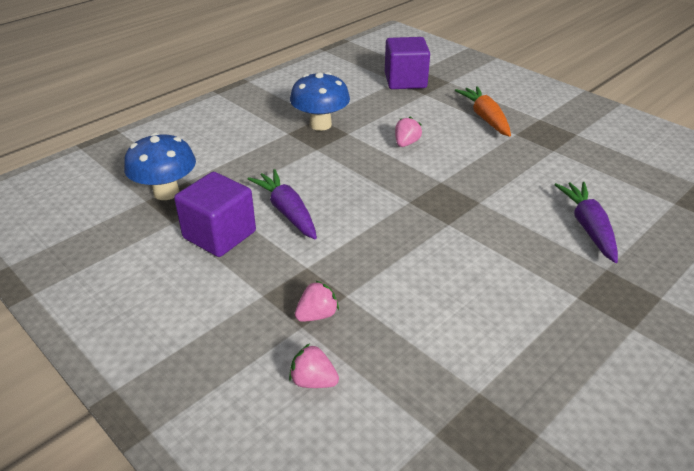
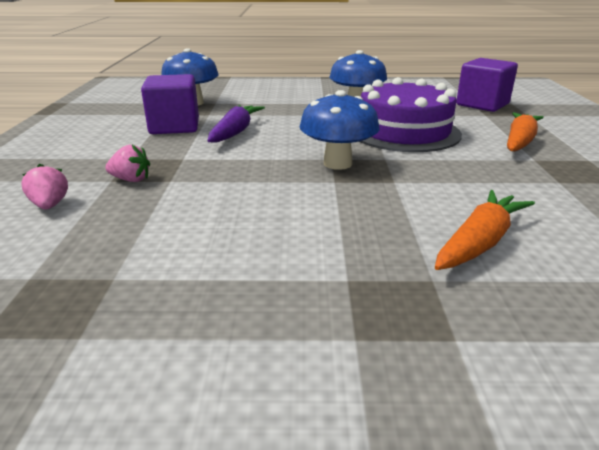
camera: 45 degrees right, 10 degrees down
(406, 143) = (404, 132): pink strawberry -> purple cake
(422, 205) = (337, 163): none -> blue mushroom
(588, 227) = (480, 242): purple carrot -> orange carrot

